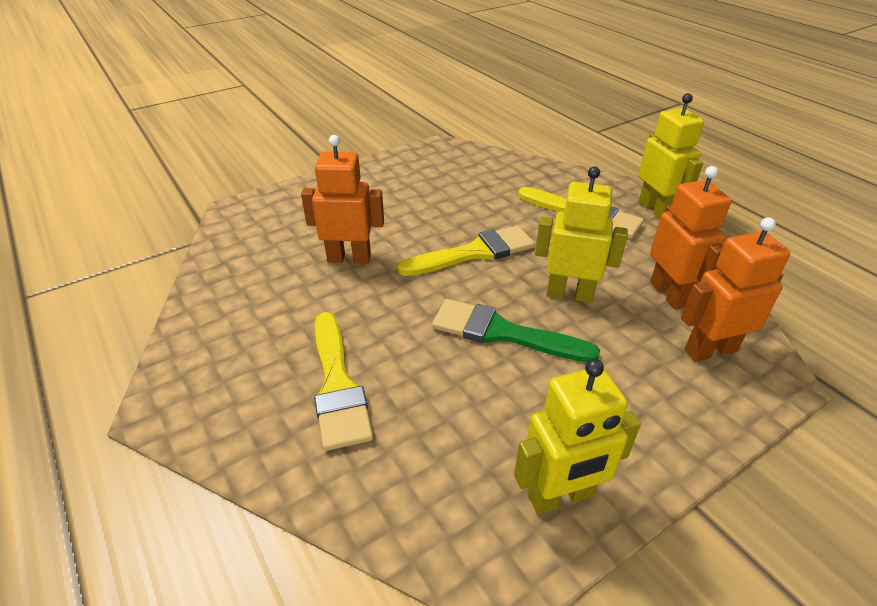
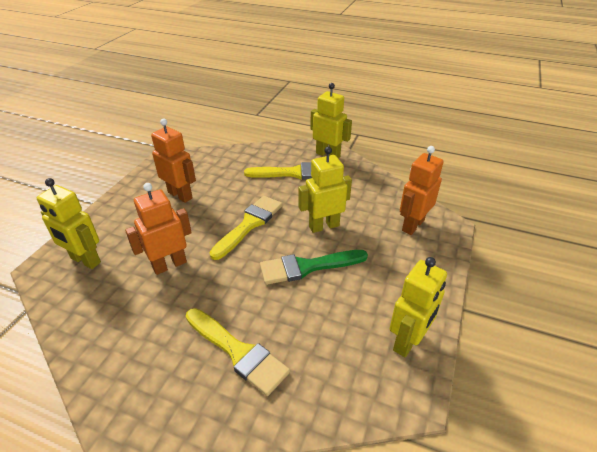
camera: 35 degrees left, 0 degrees up
(276, 219) = (85, 260): none -> yellow robot
(669, 294) = (372, 203): orange robot -> orange robot (180, 195)

